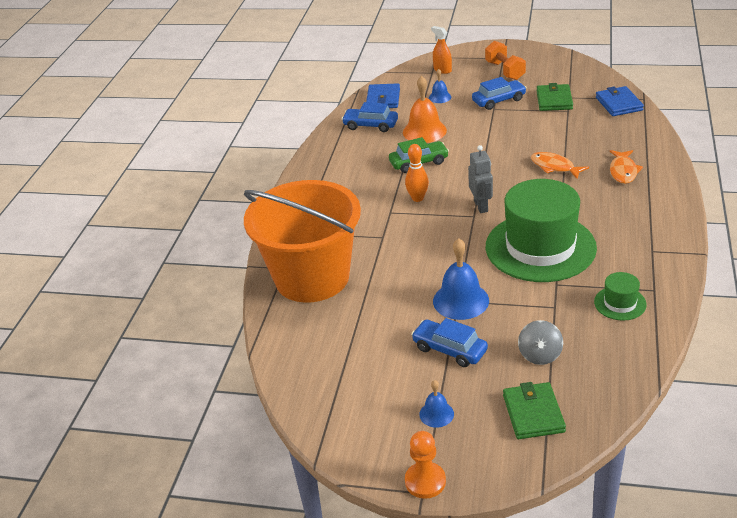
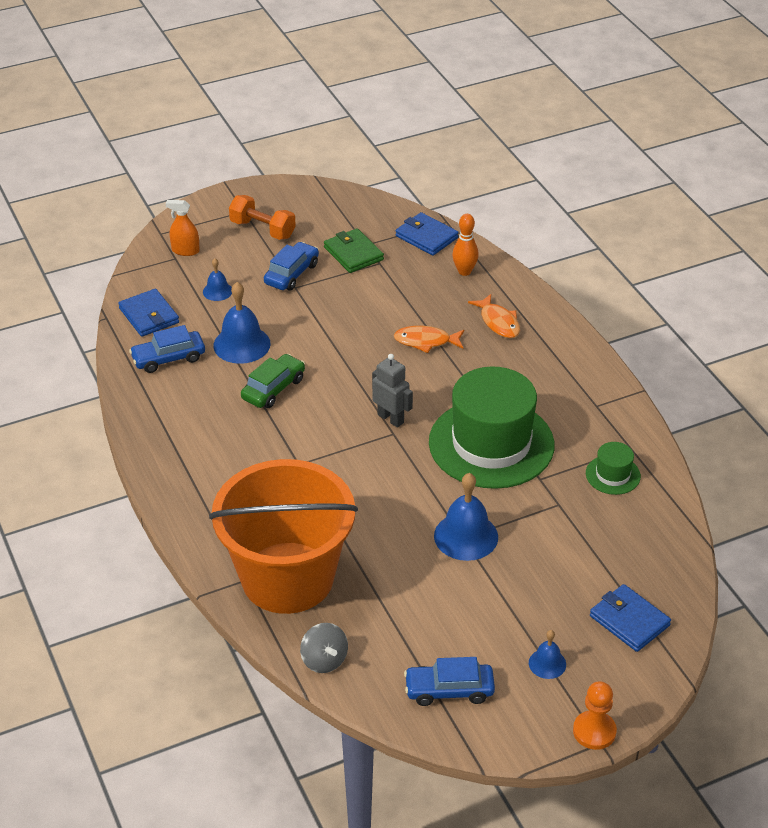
camera: 40 degrees left, 5 degrees up
(417, 198) = (314, 435): orange bowling pin -> orange bowling pin (464, 271)
(424, 131) = (241, 344): orange bell -> blue bell
(449, 349) = (501, 593): blue car -> blue car (449, 690)
(533, 413) = (629, 620): green wallet -> blue wallet
(540, 355) = (587, 560): grey spinning top -> grey spinning top (324, 660)

